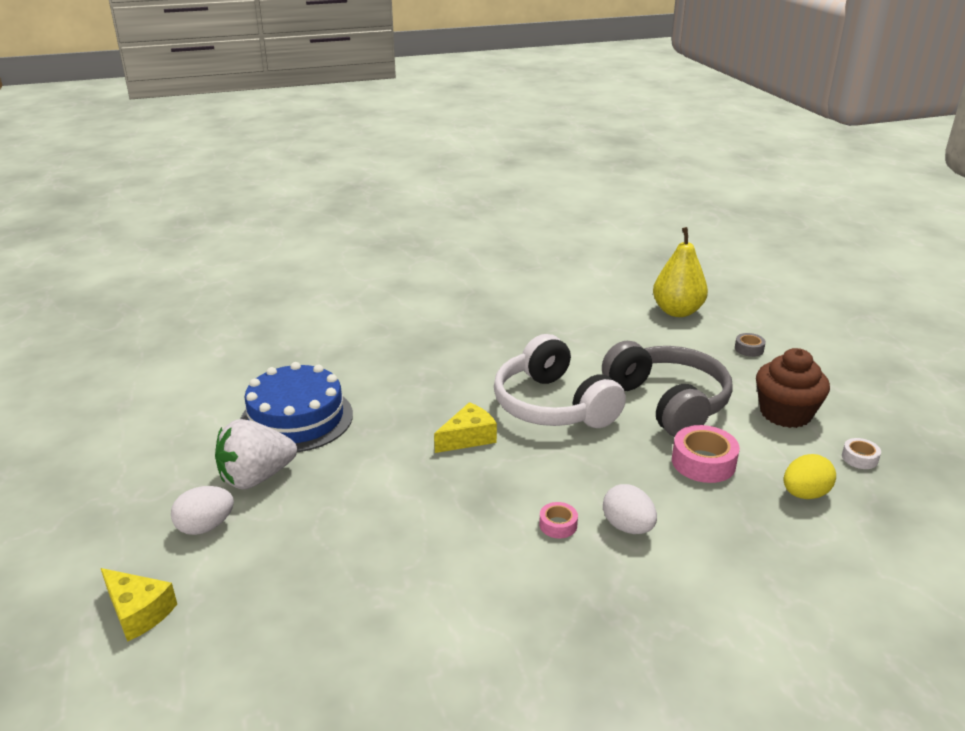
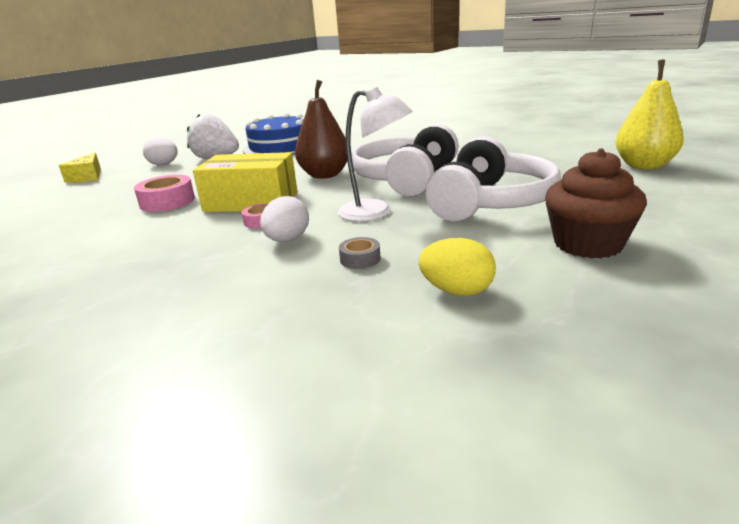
camera: 55 degrees right, 5 degrees down
(468, 438) = (325, 175): yellow cheese -> brown pear
(488, 510) = (251, 202): none -> yellow box
(620, 459) = (375, 212): none -> white lamp
(668, 402) = (490, 202): grey headphones -> white headphones
(703, 462) = (426, 237): pink tape -> pink tape (167, 202)
(749, 349) = (663, 201): grey tape -> grey tape (360, 259)
(859, 458) = (591, 301): white tape -> none

